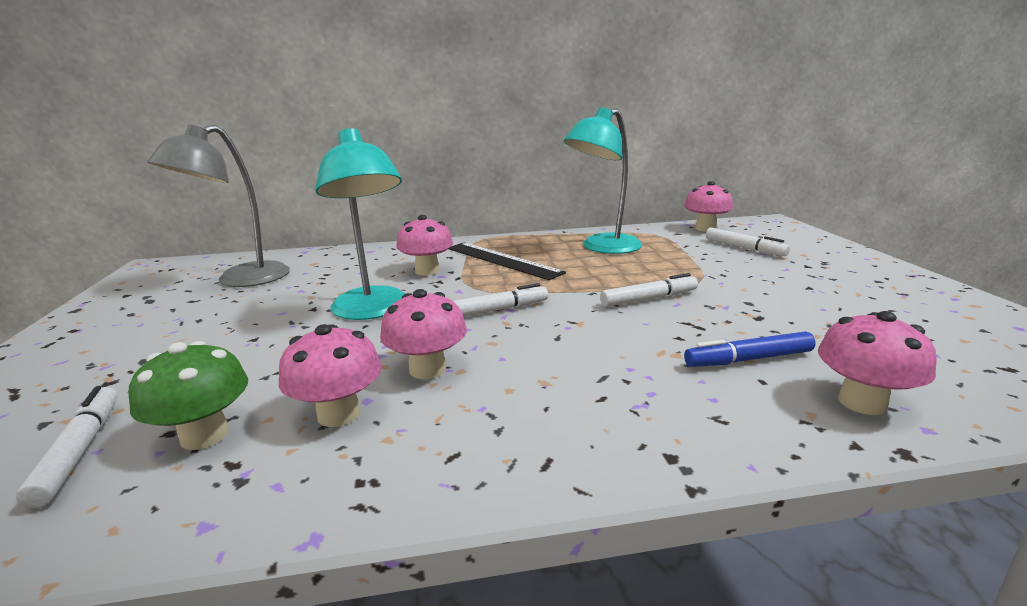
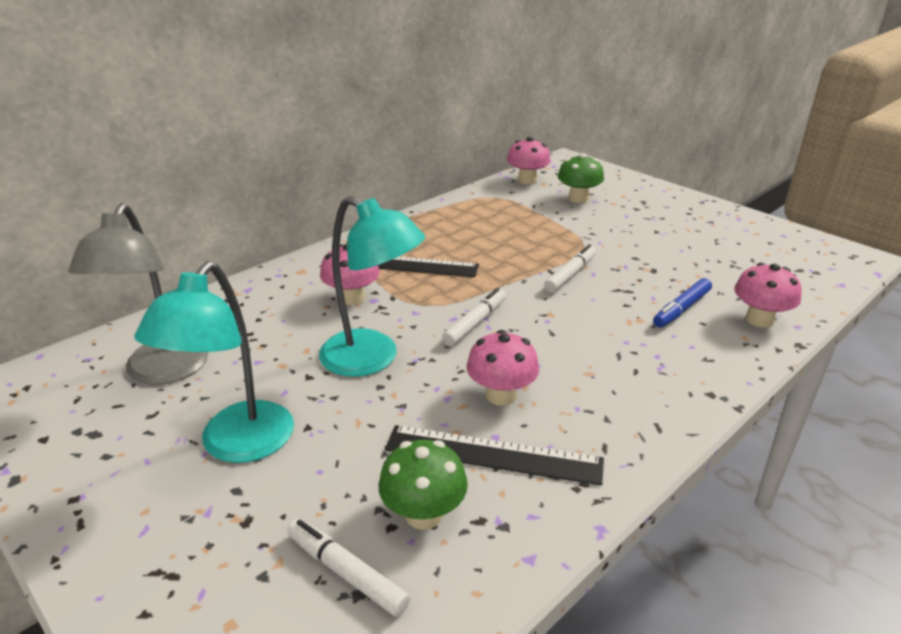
camera: 35 degrees left, 10 degrees up
(339, 414) = (493, 455): pink mushroom -> black ruler
(602, 248) = (472, 225): turquoise lamp -> turquoise lamp (237, 445)
(744, 248) = (578, 198): white marker -> green mushroom

